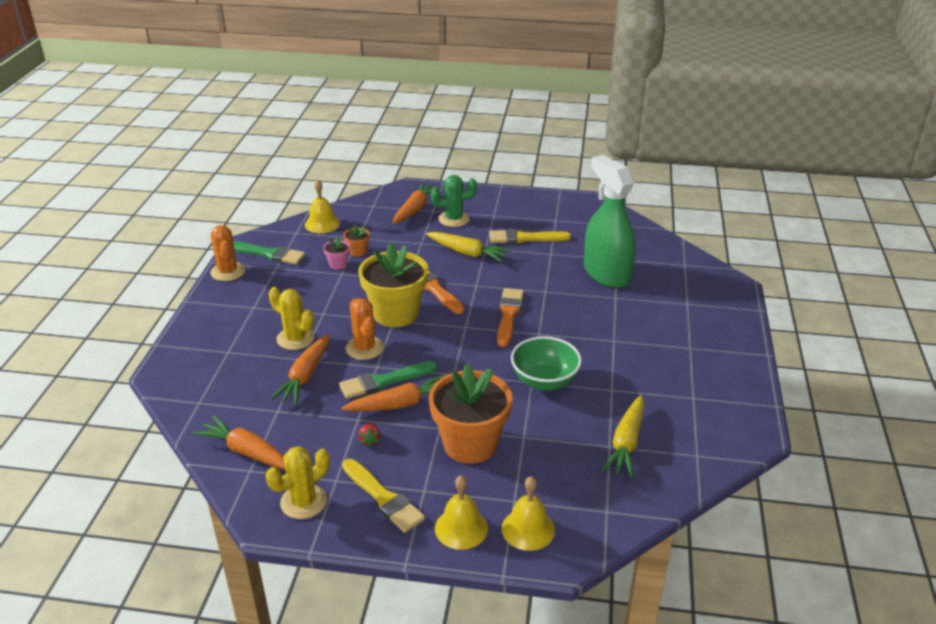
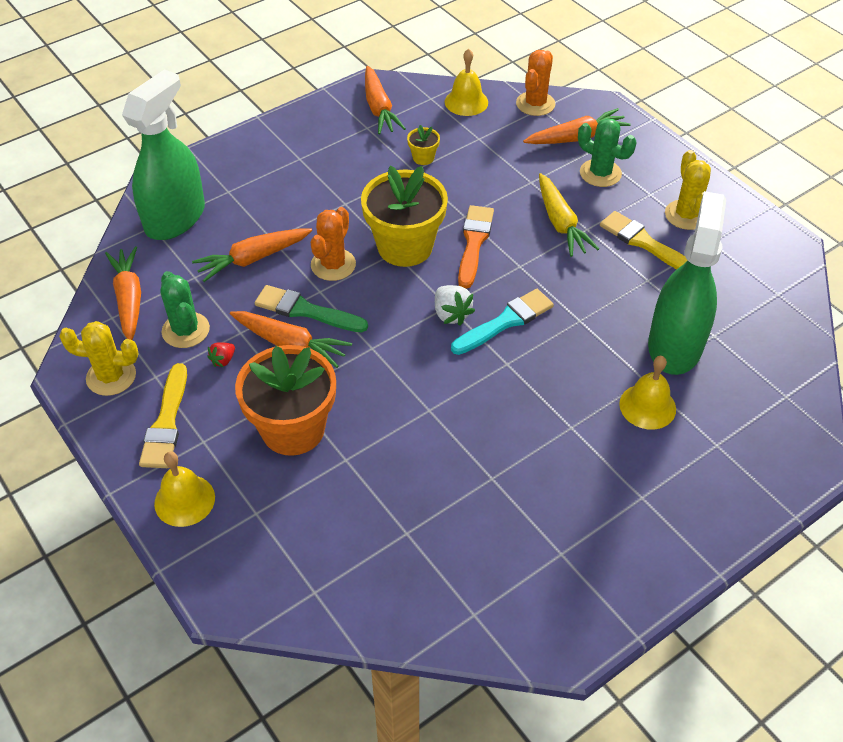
camera: 45 degrees right, 15 degrees up
(210, 387) = (175, 218): none -> green spray bottle
(228, 272) = (323, 107): orange cactus -> orange cactus (535, 104)
(269, 254) = (379, 108): green brush -> orange carrot
(295, 338) = (292, 214): yellow cactus -> yellow cactus (686, 215)
(318, 442) = (186, 330): none -> green cactus
(338, 264) = (423, 158): pink flower pot -> yellow flower pot
(358, 251) = (458, 154): orange flower pot -> none
(474, 329) = (451, 314): none -> white strawberry
(508, 315) = (505, 321): orange brush -> turquoise brush
(528, 529) = (230, 548): yellow bell -> yellow bell (647, 406)
(544, 381) = (440, 419): green bowl -> none
(626, 443) = (425, 544): yellow carrot -> none

